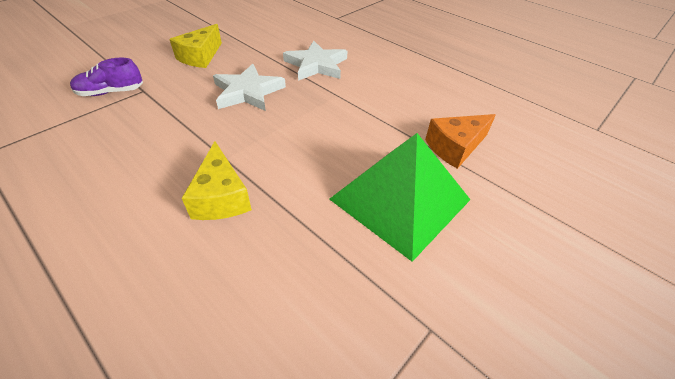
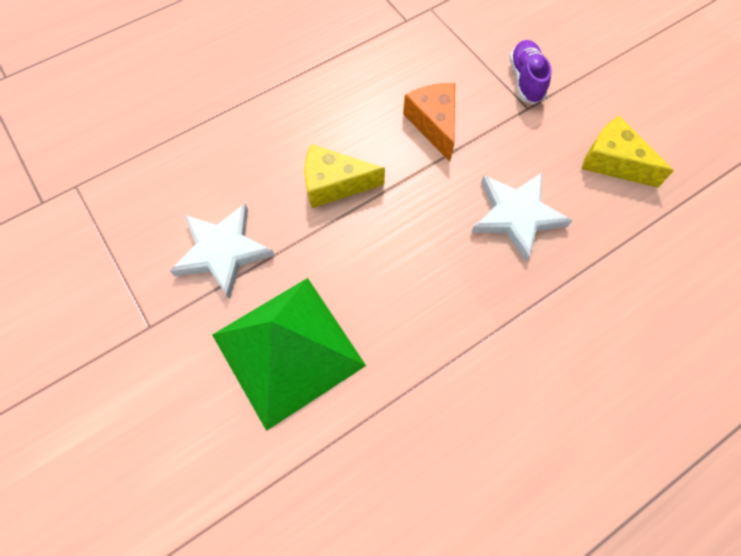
camera: 105 degrees right, 20 degrees up
(316, 65) = (588, 314): white star -> white star (223, 251)
(455, 147) = (357, 456): orange cheese -> orange cheese (433, 124)

